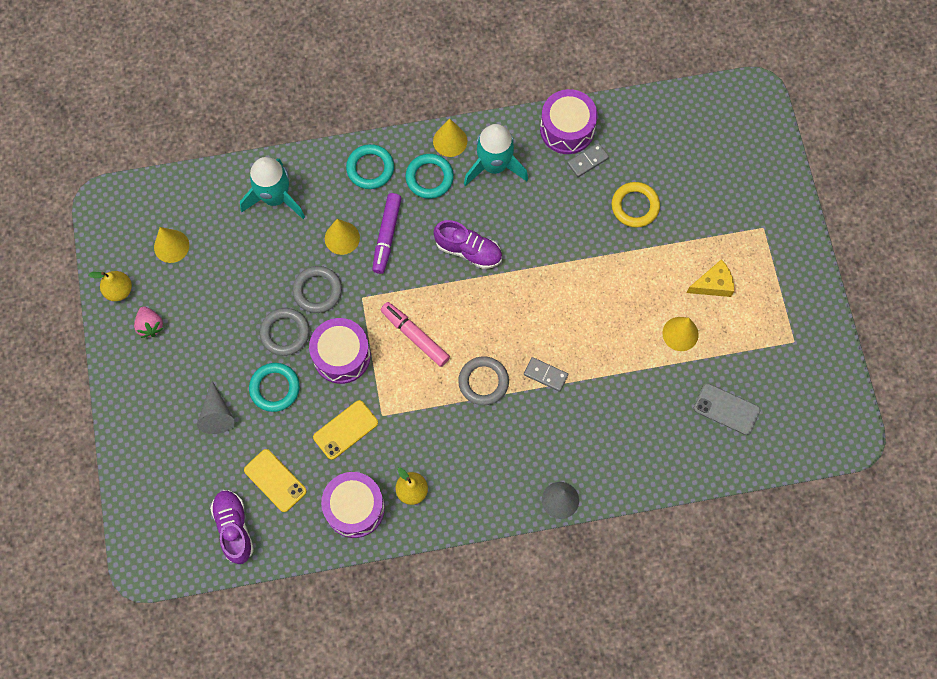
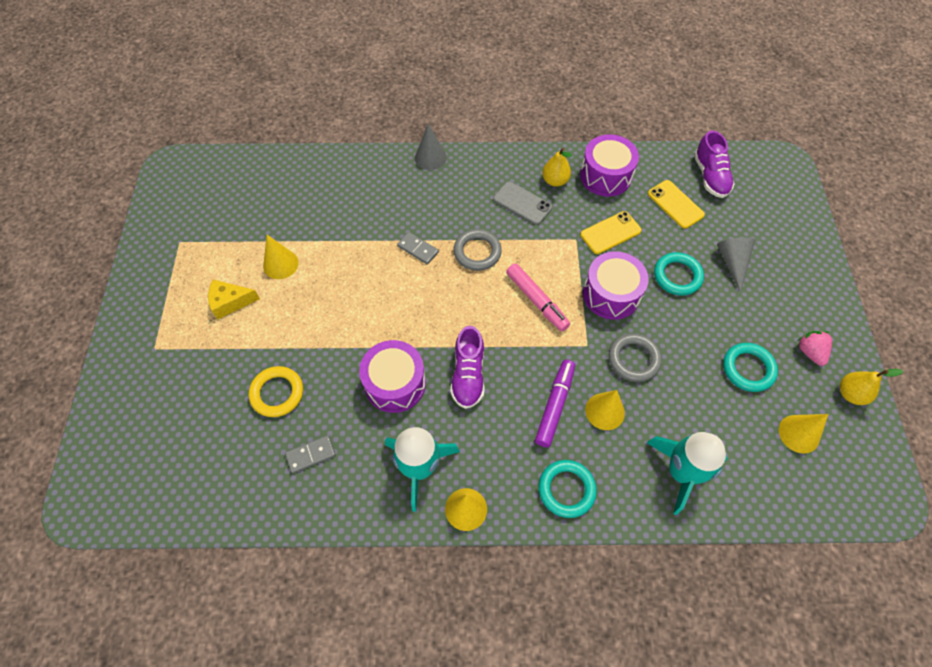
camera: 170 degrees left, 10 degrees down
(285, 333) = (668, 323): grey ring -> none
(429, 178) = (498, 465): turquoise ring -> turquoise ring (748, 369)
(468, 250) = (468, 375): purple shoe -> purple shoe turned 120 degrees counterclockwise
(567, 129) = (322, 499): purple drum -> purple drum (395, 383)
(726, 409) = (265, 199): grey phone -> grey phone (522, 203)

